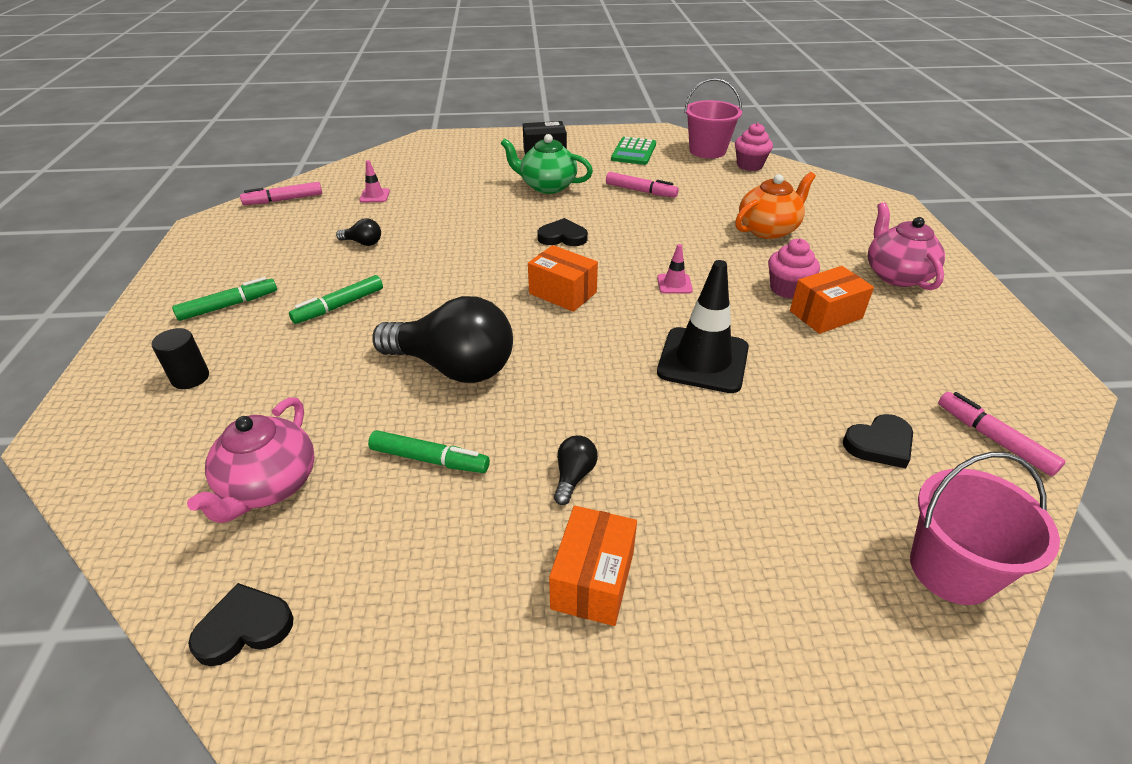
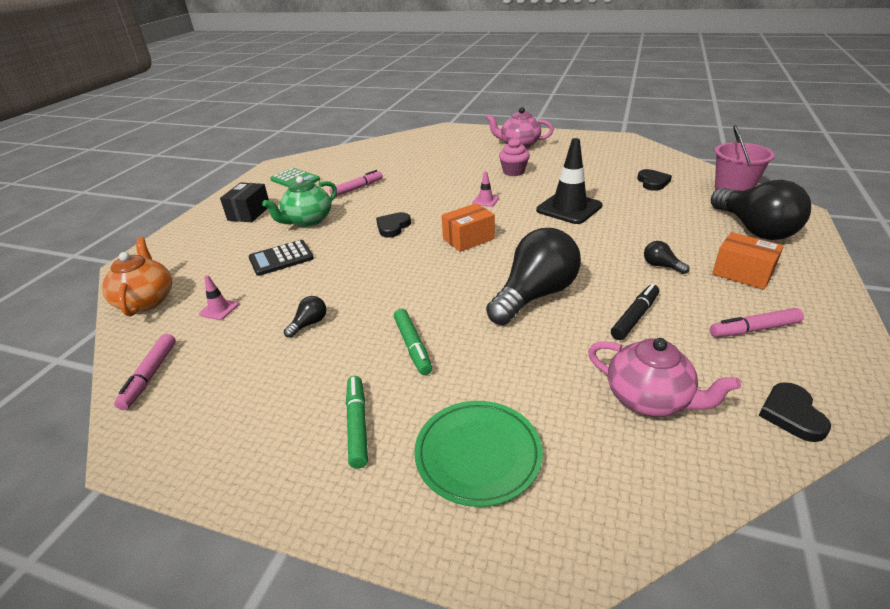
camera: 65 degrees left, 5 degrees down
(190, 378) = (478, 454): black cylinder -> green plate
(429, 459) = (634, 317): green marker -> black marker
(466, 196) = (281, 258): none -> black calculator
(707, 151) = (327, 157): pink bucket -> none
(749, 165) = (363, 150): pink cupcake -> none
(768, 229) = (447, 162): orange teapot -> orange teapot (146, 300)
(776, 602) = (754, 229): none -> black light bulb
(825, 314) = (544, 168): orange box -> none
(993, 439) = (655, 160): pink marker -> pink marker (754, 329)

